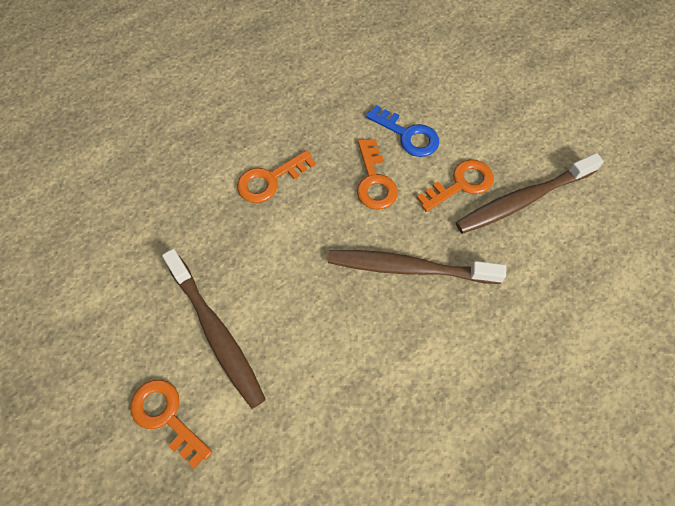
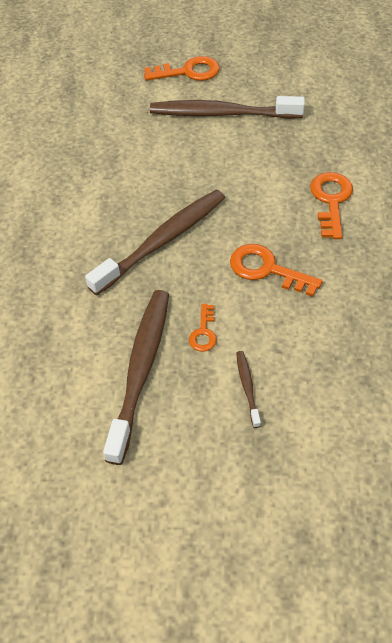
camera: 130 degrees right, 10 degrees down
(408, 135) = (297, 328): blue key -> none
(461, 184) = (203, 333): orange key -> orange key, size x0.57
(475, 135) = (247, 387): none -> brown toothbrush

